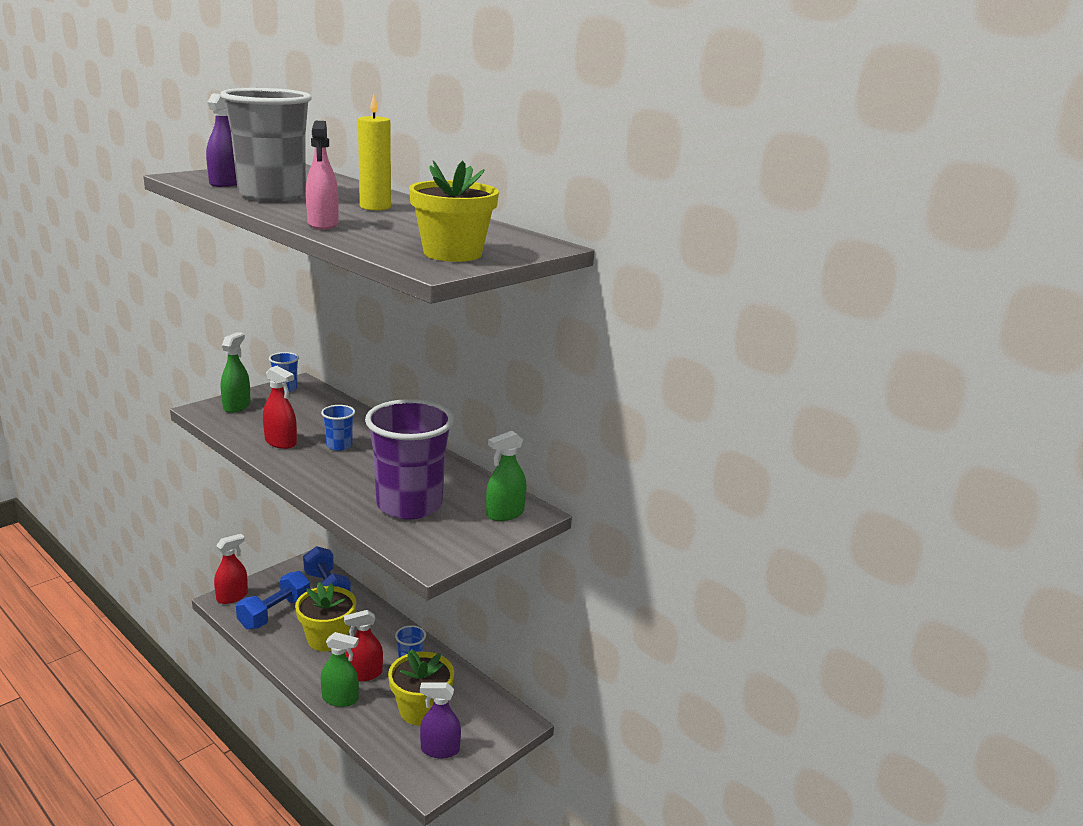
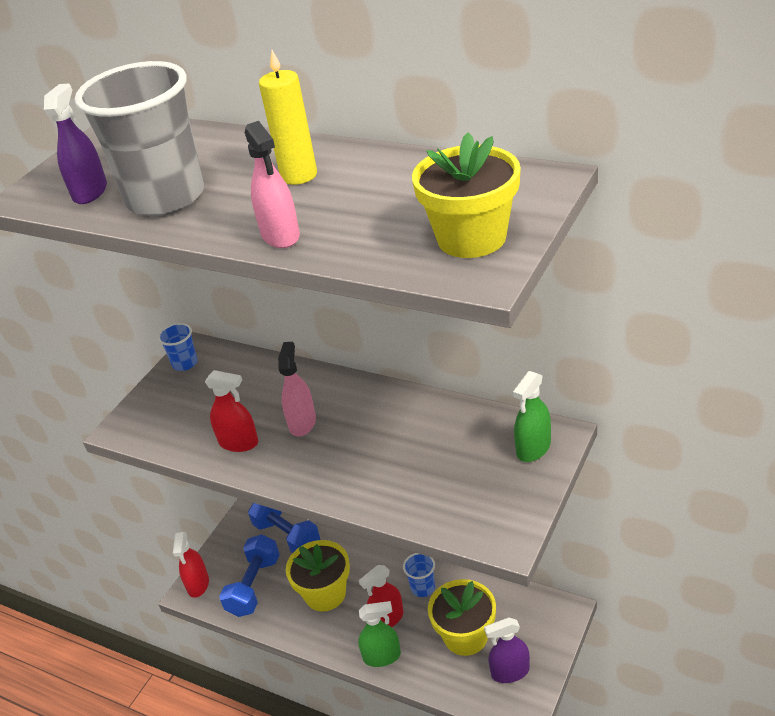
camera: 10 degrees left, 15 degrees up
(232, 597) = (198, 584): red spray bottle -> red spray bottle turned 150 degrees clockwise
(237, 406) = (153, 410): green spray bottle -> none
(339, 445) = (302, 423): blue cup -> pink spray bottle
(409, 505) = (433, 476): purple cup -> none

